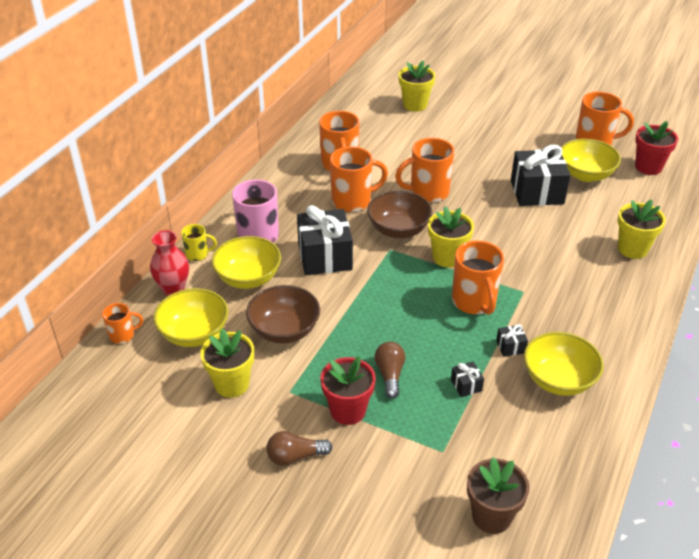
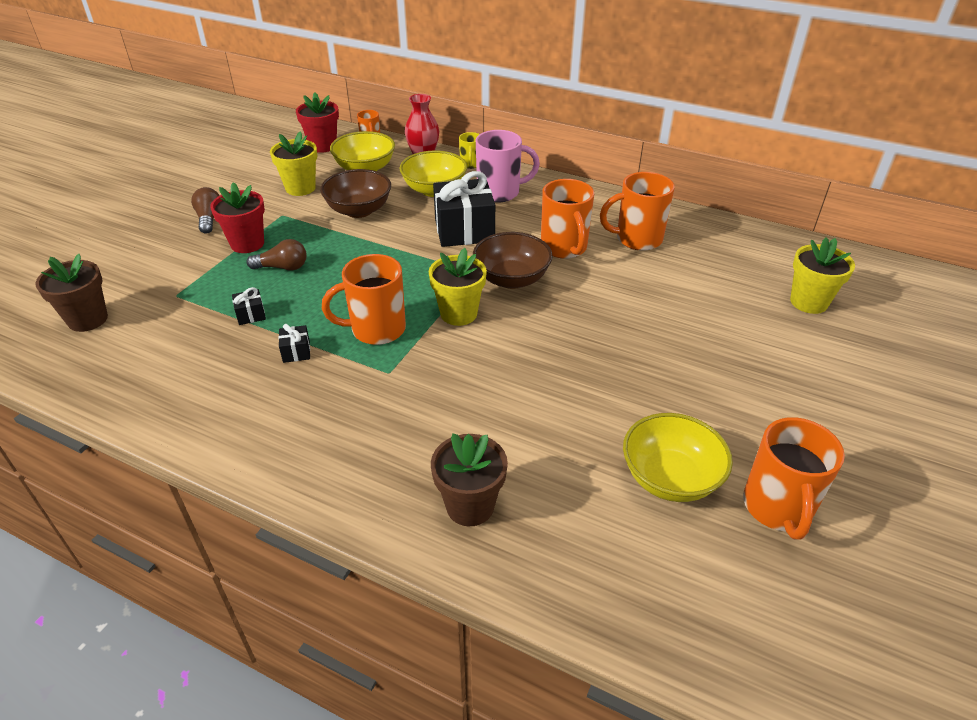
camera: 90 degrees right, 0 degrees up
(428, 192) = (590, 304): orange mug -> none
(537, 192) = (609, 410): black gift -> none
(558, 380) = (232, 385): yellow bowl -> none
(632, 249) = (470, 506): yellow flower pot -> brown flower pot
(648, 167) = (719, 582): red flower pot -> red flower pot (323, 146)

